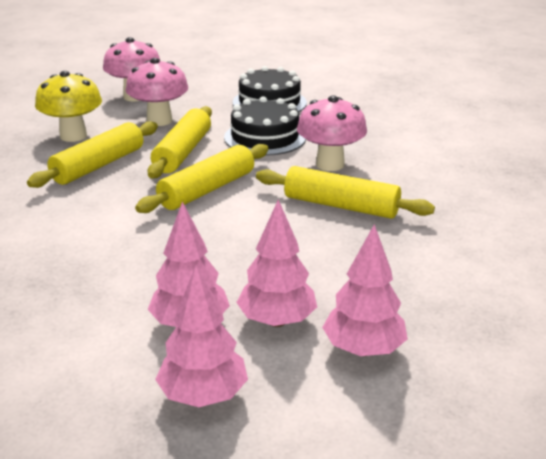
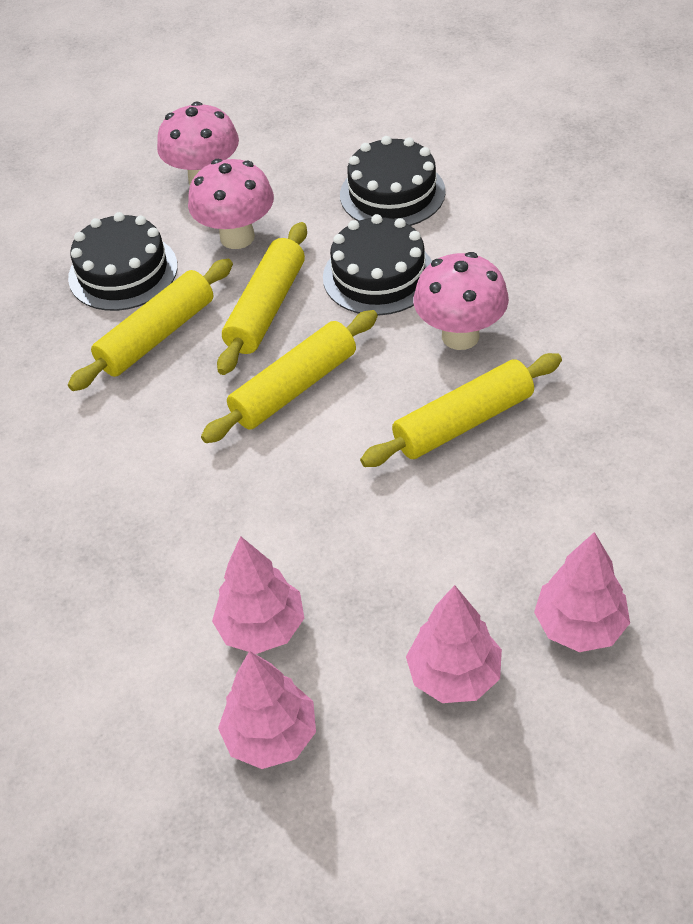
camera: 10 degrees right, 20 degrees up
(73, 136) = (123, 272): yellow mushroom -> black cake
(277, 321) = (361, 626): pink tree -> pink tree (580, 626)
(341, 206) = (463, 422): yellow rolling pin -> yellow rolling pin turned 60 degrees counterclockwise

